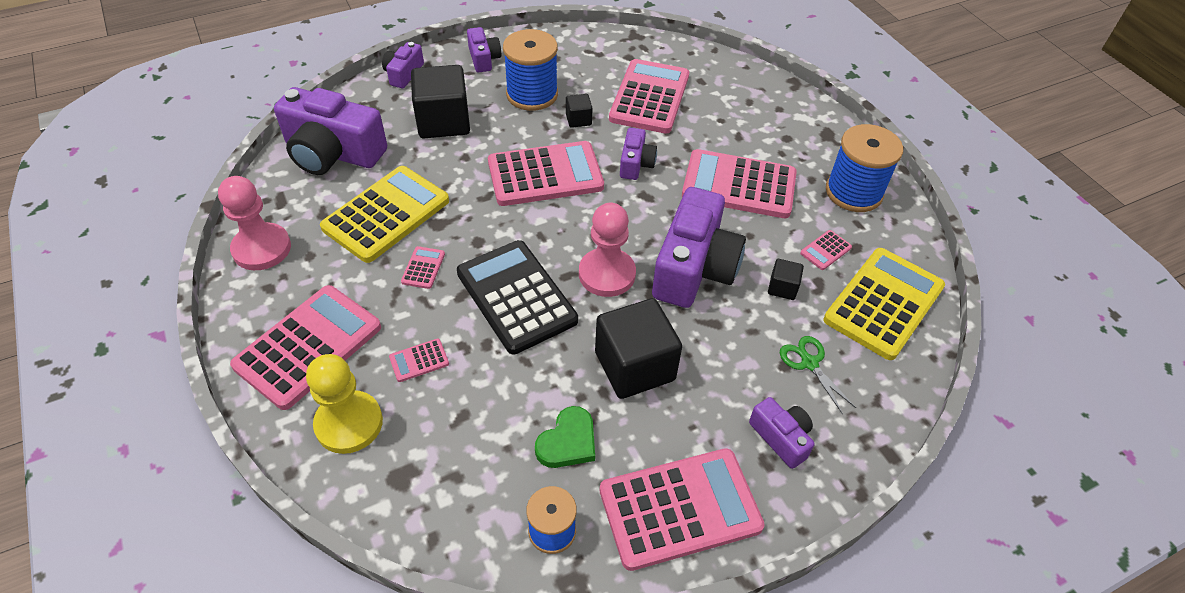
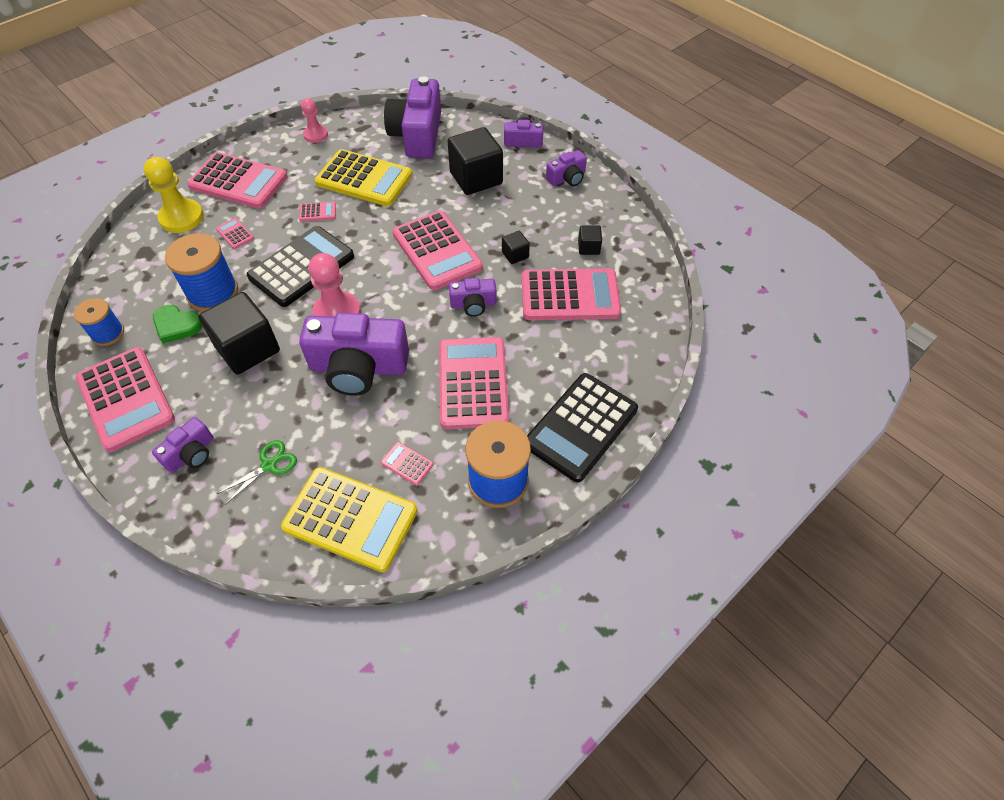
camera: 75 degrees right, 5 degrees up
(262, 248) = (315, 135): pink pawn -> pink pawn, size x0.62
(532, 94) = (534, 218): blue spool -> blue spool (213, 293)
(782, 288) = (351, 434): black cube -> black cube (588, 247)
(805, 129) = (581, 427): none -> black calculator

